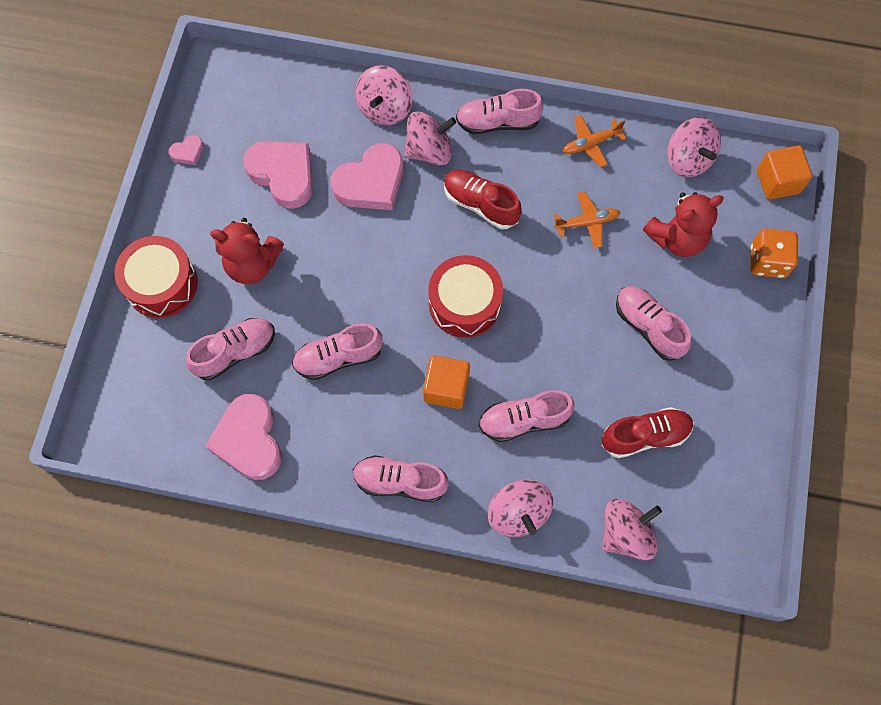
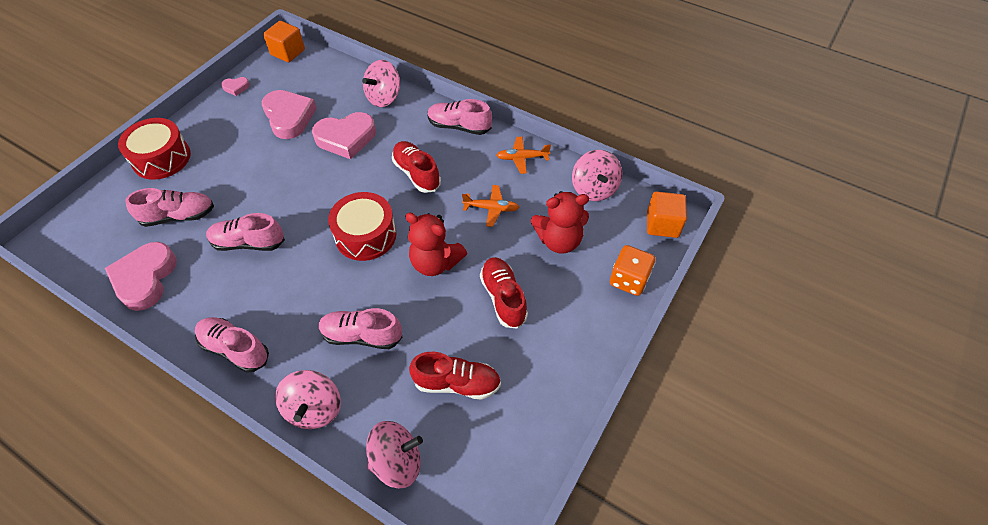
camera: 20 degrees right, 15 degrees down
(252, 264) = (230, 164): red teddy bear -> red teddy bear (435, 262)
(429, 151) = (399, 130): pink spinning top -> none
(446, 388) = (315, 290): orange cube -> orange cube (288, 52)
(648, 327) = (503, 298): pink shoe -> red shoe

